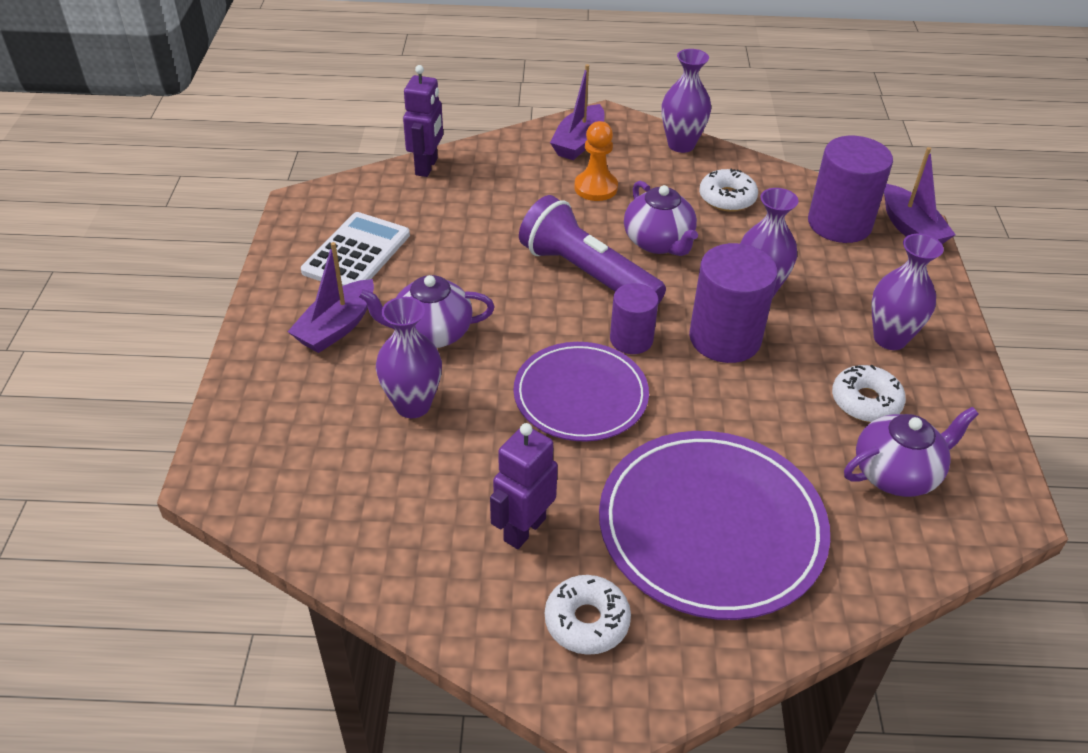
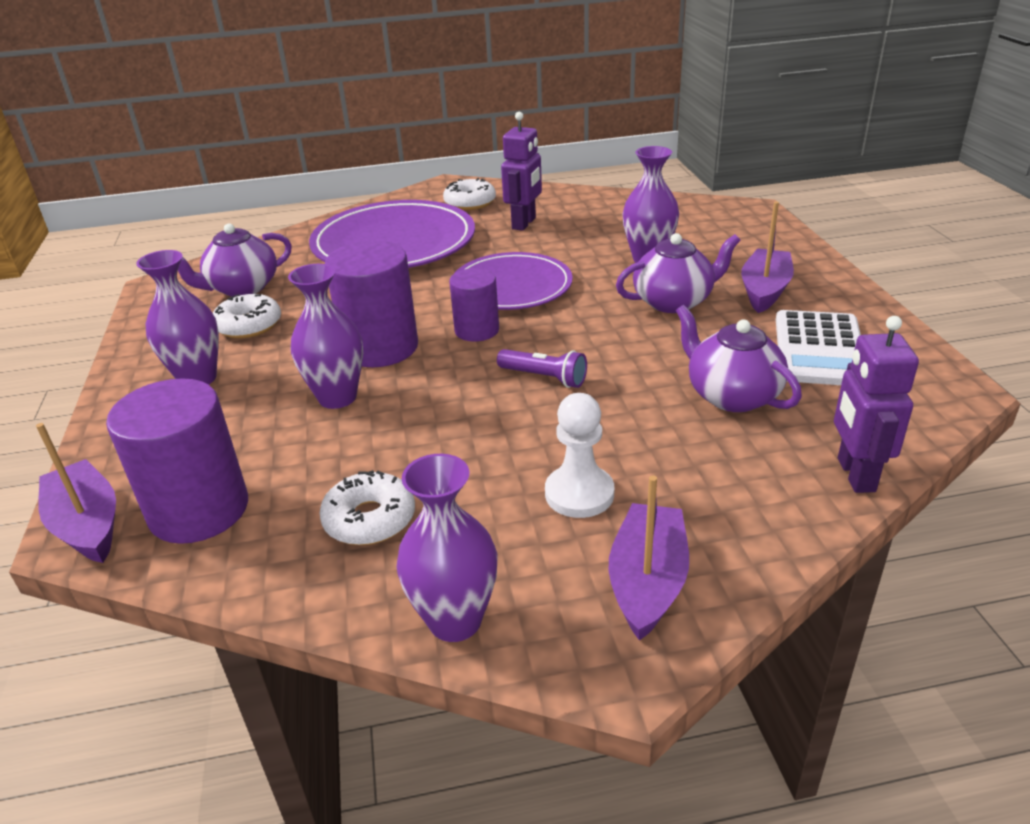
camera: 170 degrees right, 10 degrees down
(587, 274) = (544, 378): purple flashlight -> purple flashlight, size x0.48
(596, 188) = (579, 494): orange pawn -> white pawn
(658, 242) = (466, 430): purple teapot -> purple teapot (731, 395)

